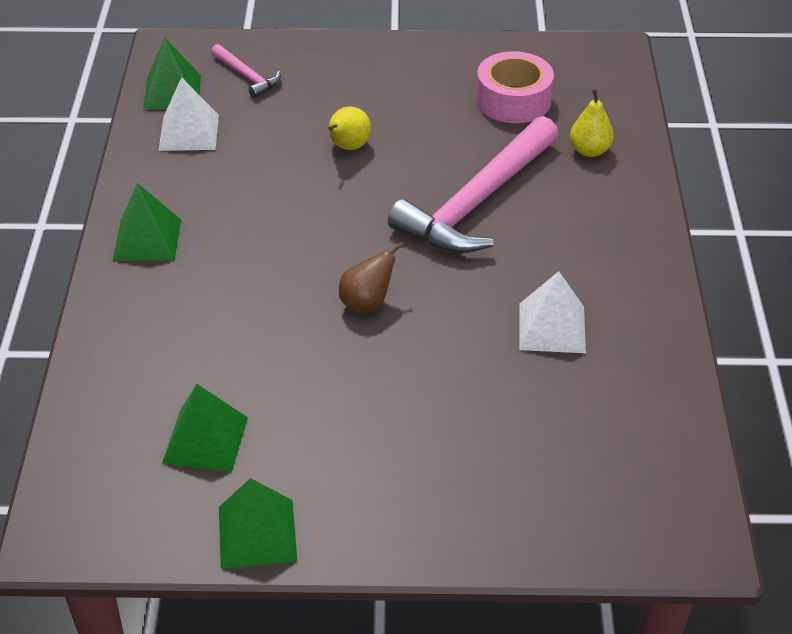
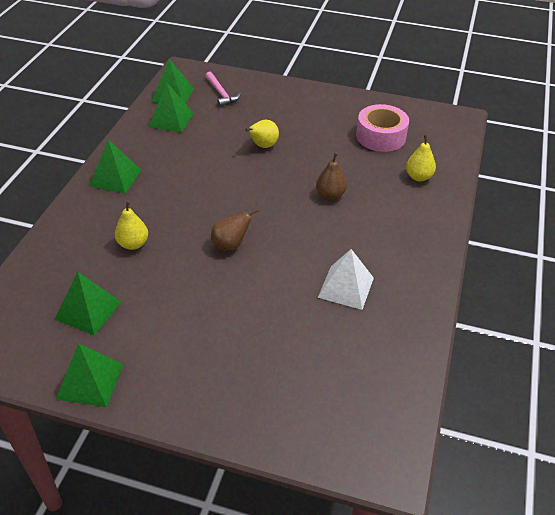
camera: 15 degrees right, 0 degrees up
(189, 132) = (171, 119): white pyramid -> green pyramid
(224, 332) = (133, 244): none -> yellow pear
(477, 202) = (330, 195): pink hammer -> brown pear

